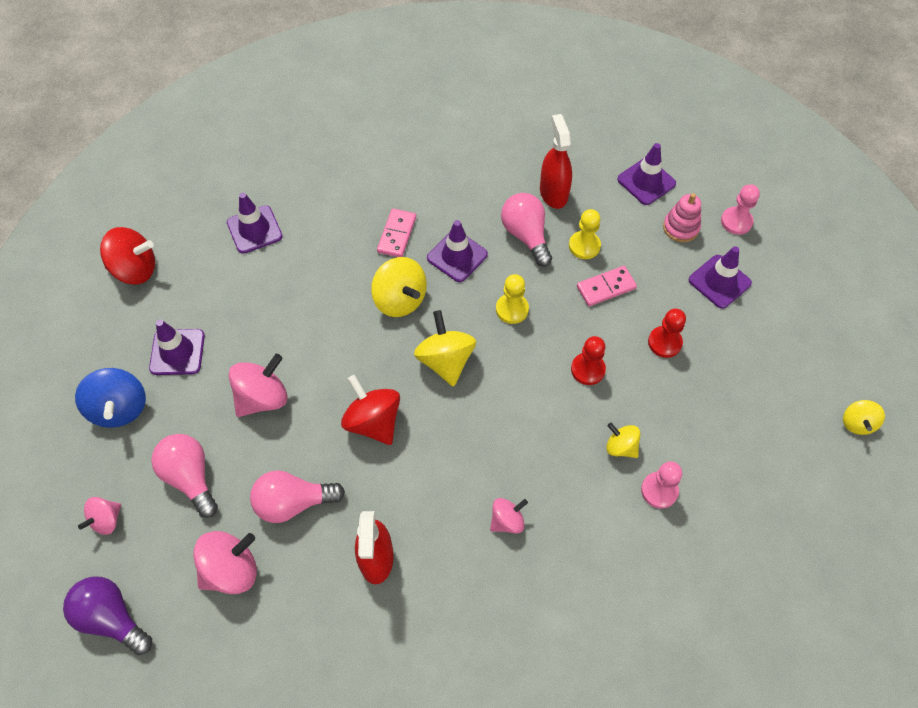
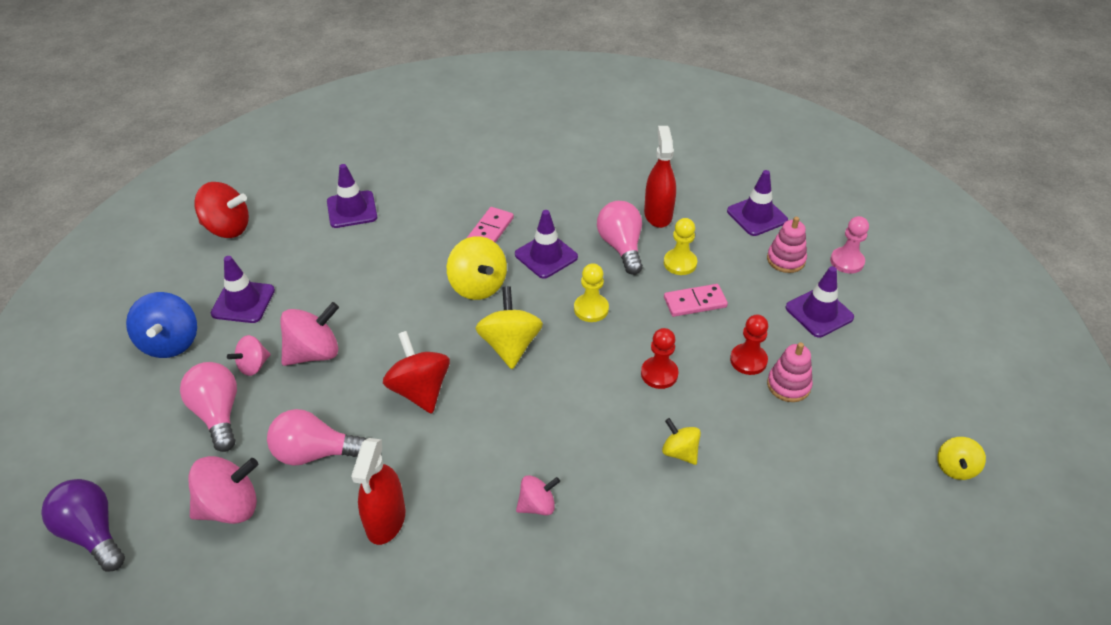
camera: 10 degrees right, 15 degrees down
(106, 520) = (120, 440): pink spinning top -> pink spinning top (253, 366)
(659, 490) = (714, 501): pink pawn -> none
(704, 363) = (788, 385): none -> pink stacking toy

